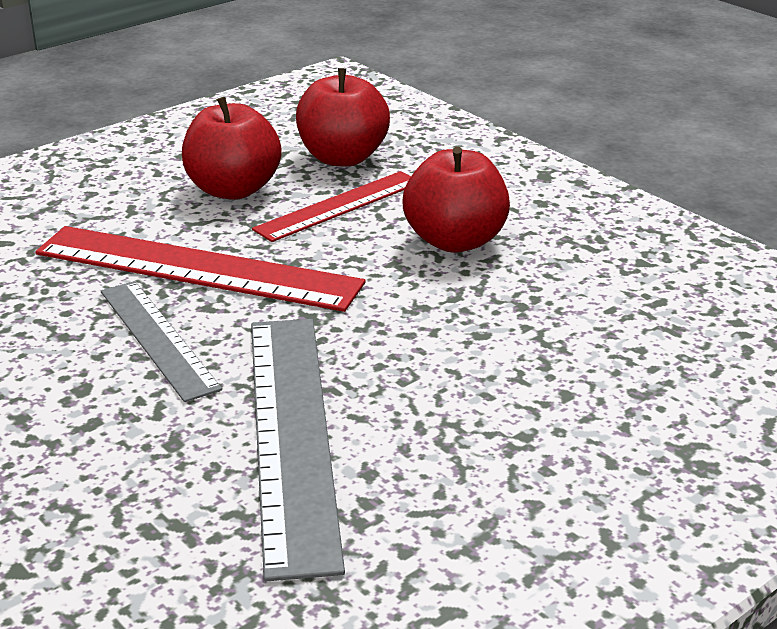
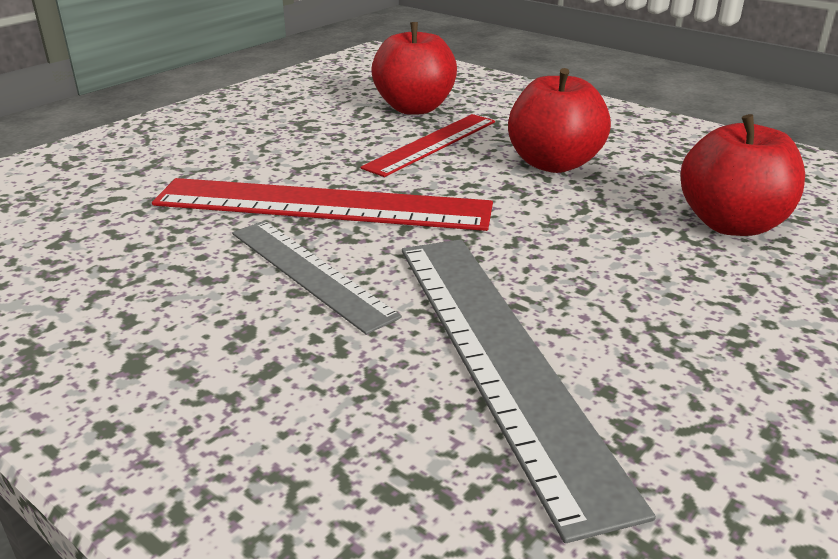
camera: 10 degrees left, 0 degrees up
(233, 190) = (327, 138): red apple -> red apple (731, 224)

